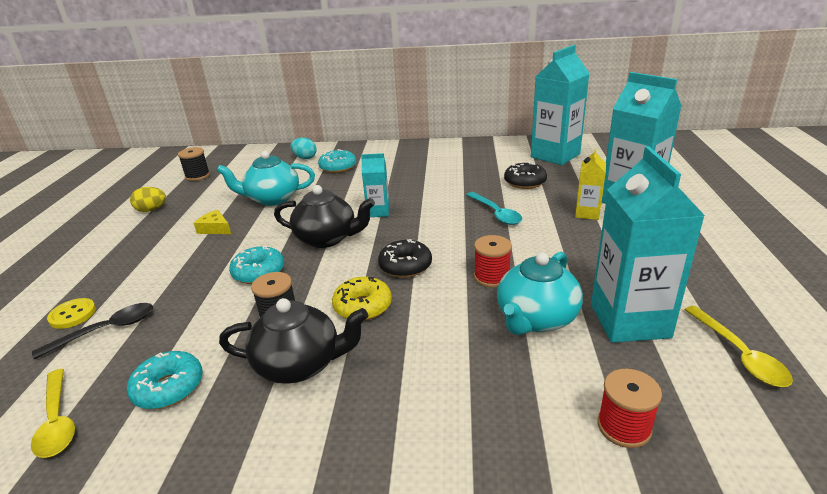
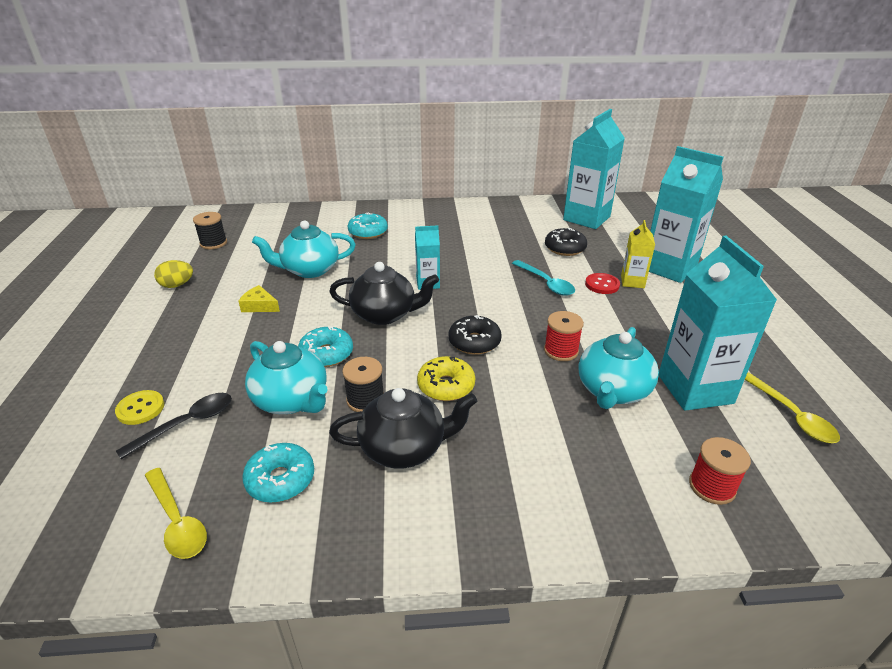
camera: 10 degrees left, 5 degrees up
(210, 313) = (292, 400): none -> turquoise teapot
(305, 158) = (327, 221): turquoise egg -> none
(554, 216) = (602, 285): none -> red button

